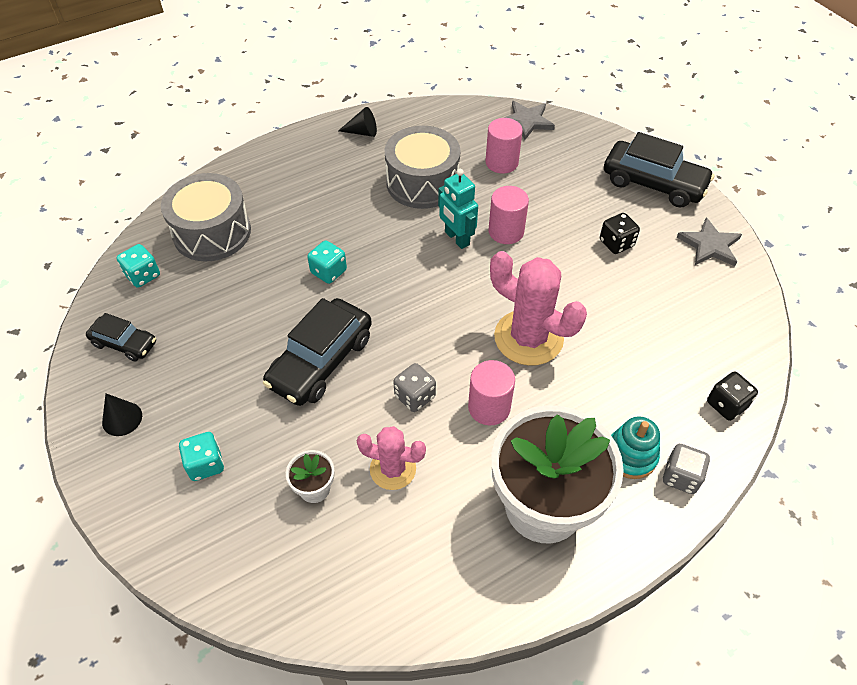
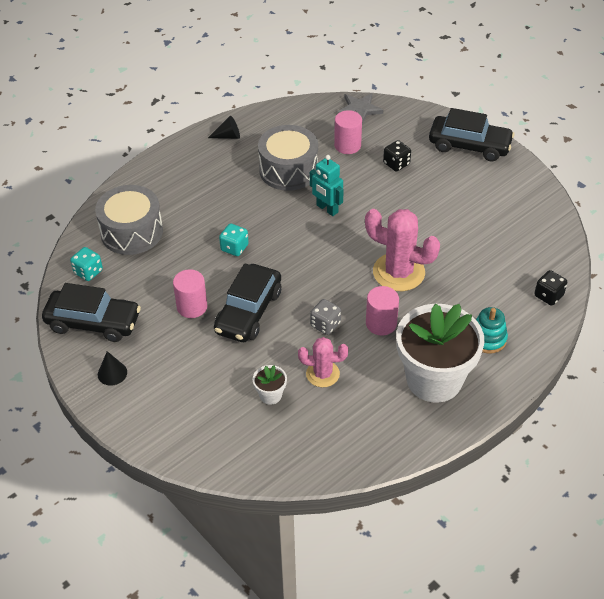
camera: 10 degrees left, 5 degrees down
(124, 343) = (93, 322): black car -> black car, size x1.76
(205, 464) = (186, 393): turquoise dice -> none
(506, 231) = (363, 198): pink cylinder -> pink cylinder (192, 307)
(616, 243) = (449, 195): black dice -> black dice (396, 164)
(681, 477) = (524, 346): grey dice -> none
(710, 245) = (520, 186): grey star -> none

